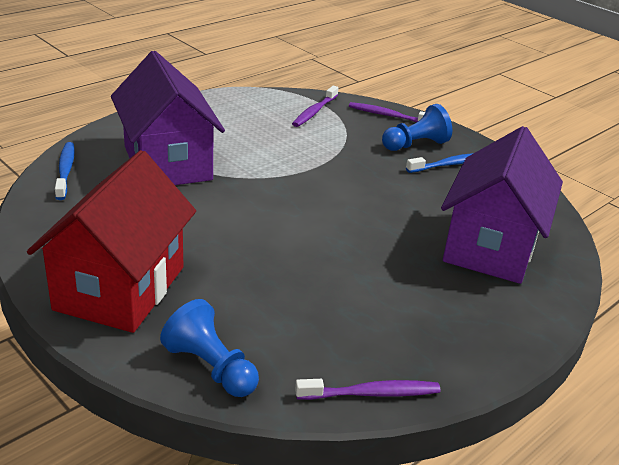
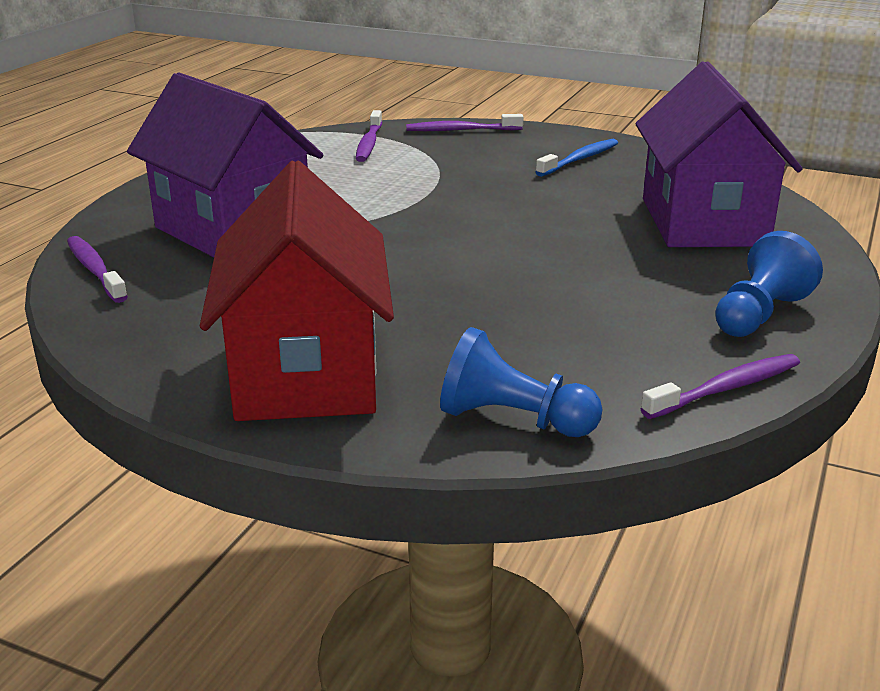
camera: 20 degrees left, 5 degrees down
(65, 171) = (95, 270): blue toothbrush -> purple toothbrush
(415, 145) = (521, 150): blue pawn -> blue pawn (759, 315)

